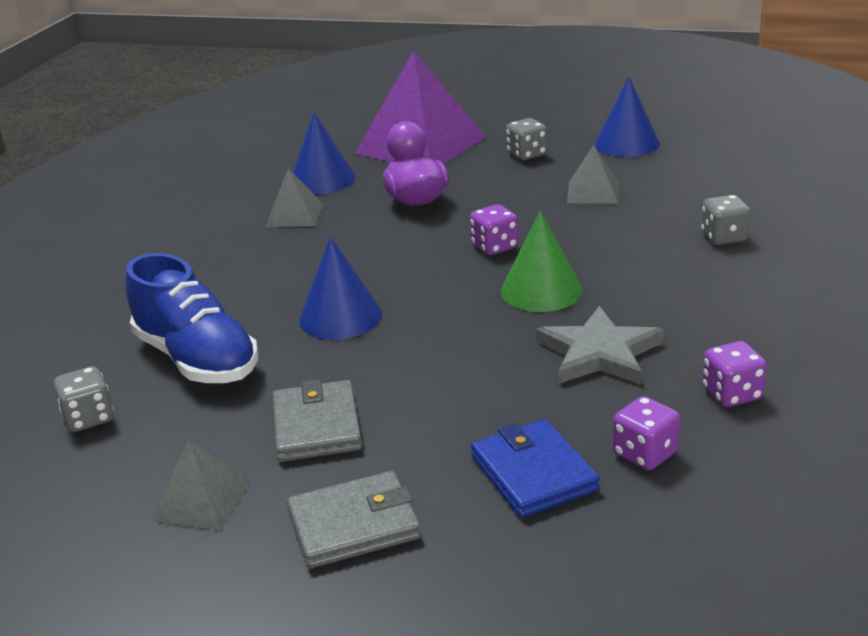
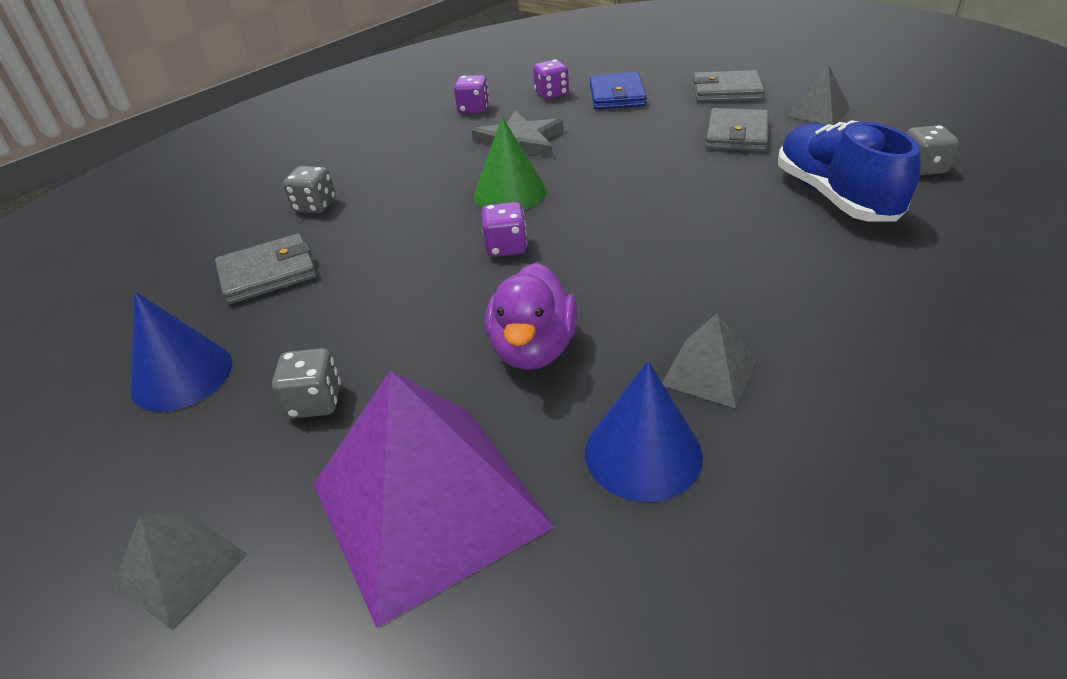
camera: 155 degrees left, 10 degrees up
(340, 317) = (694, 207): blue cone -> none
(593, 192) = (335, 295): grey pyramid -> grey pyramid (181, 569)
(669, 190) = (268, 273): none -> grey wallet

